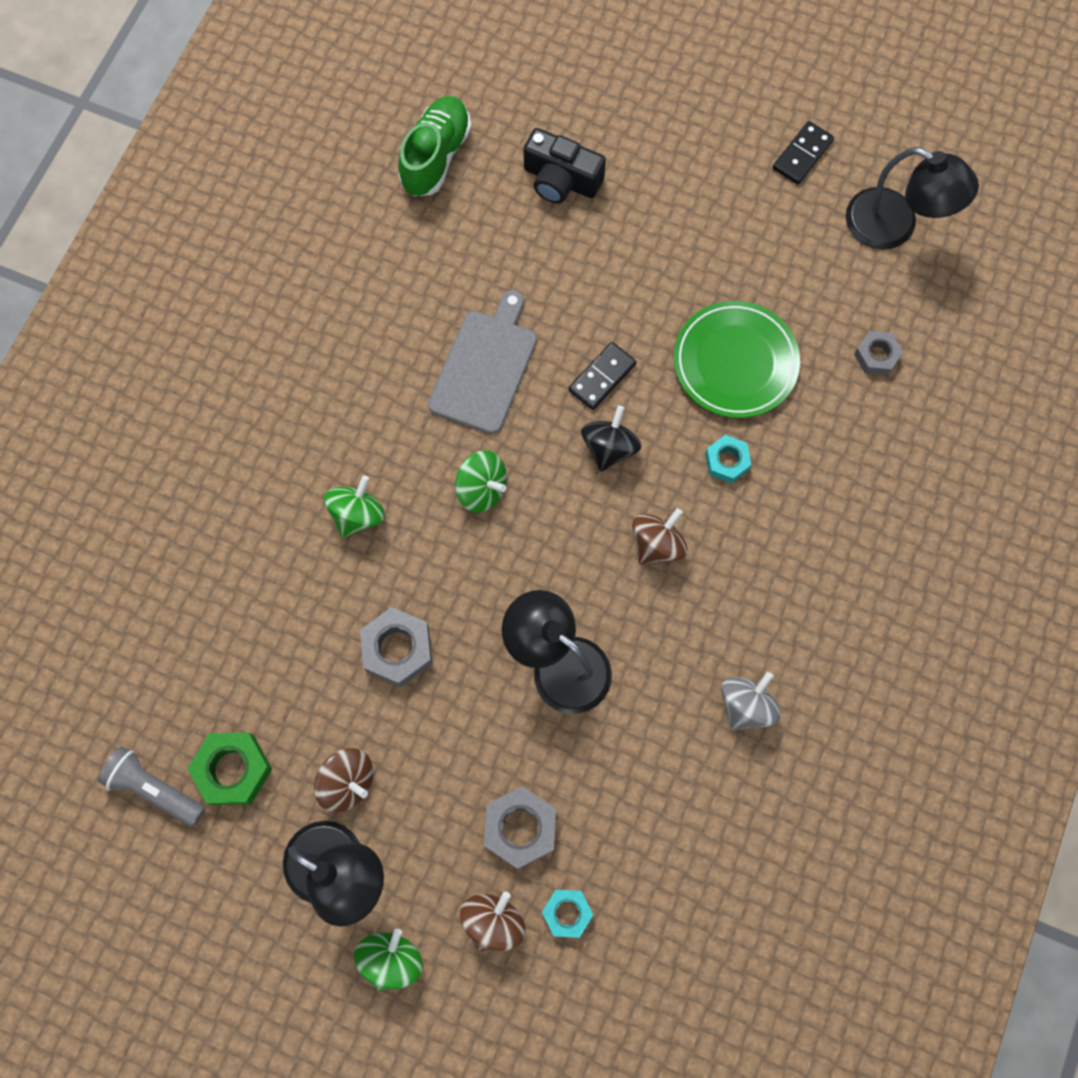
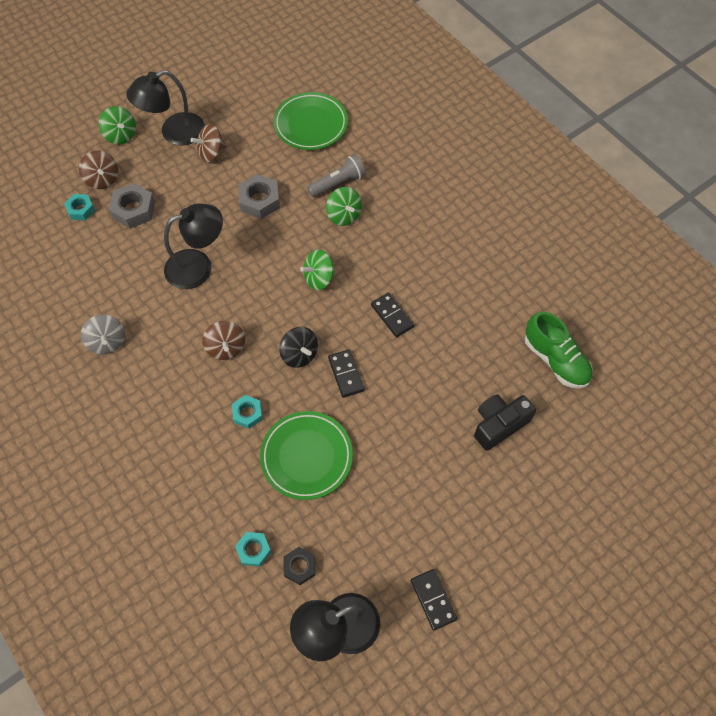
camera: 120 degrees right, 10 degrees down
(154, 789) = (266, 83): grey flashlight -> grey flashlight (338, 183)
(208, 662) = (311, 124): none -> green plate
(233, 770) = (252, 114): green nut -> none
(485, 367) = (392, 316): grey cutting board -> black domino
(860, 299) = (299, 567): none -> black nut
(876, 356) = (254, 550): grey nut -> turquoise nut

